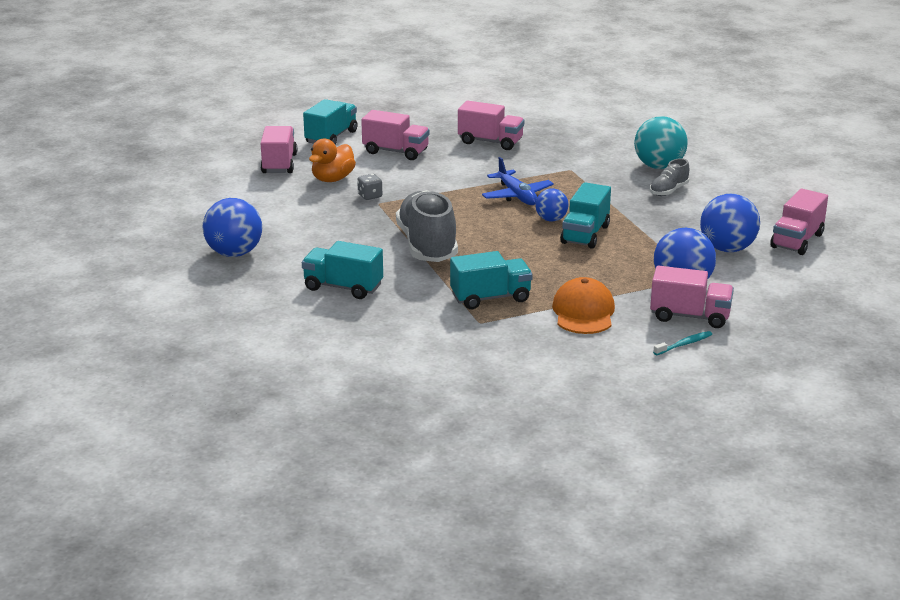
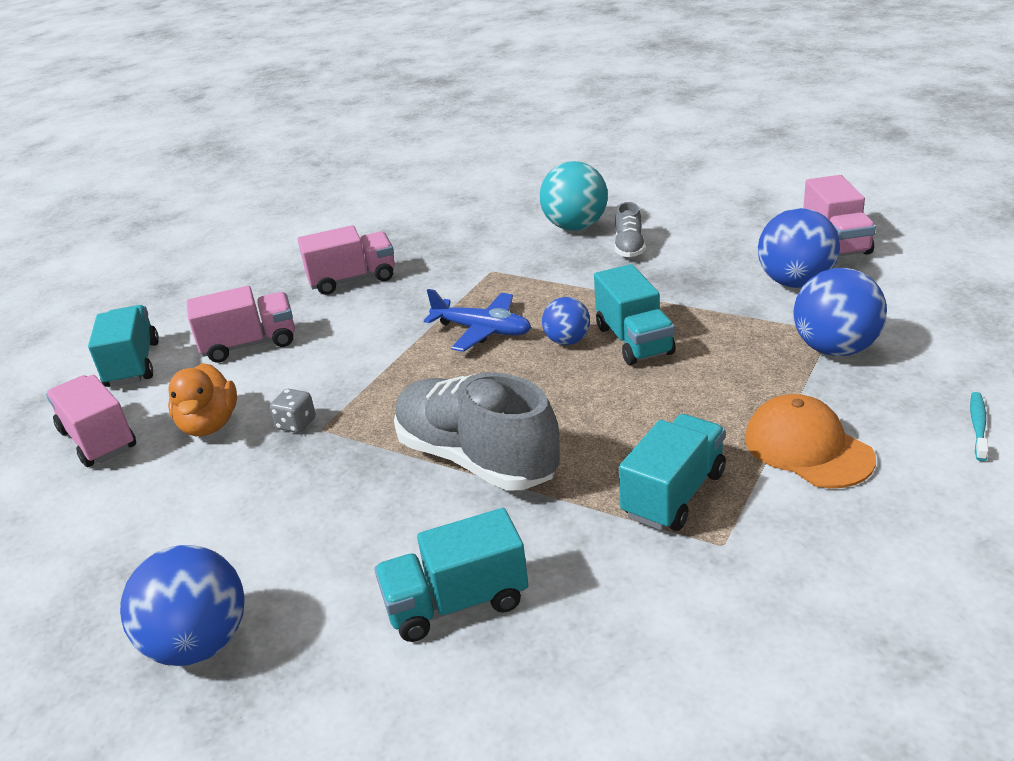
camera: 35 degrees left, 5 degrees up
(690, 316) = (914, 384): pink truck -> none

